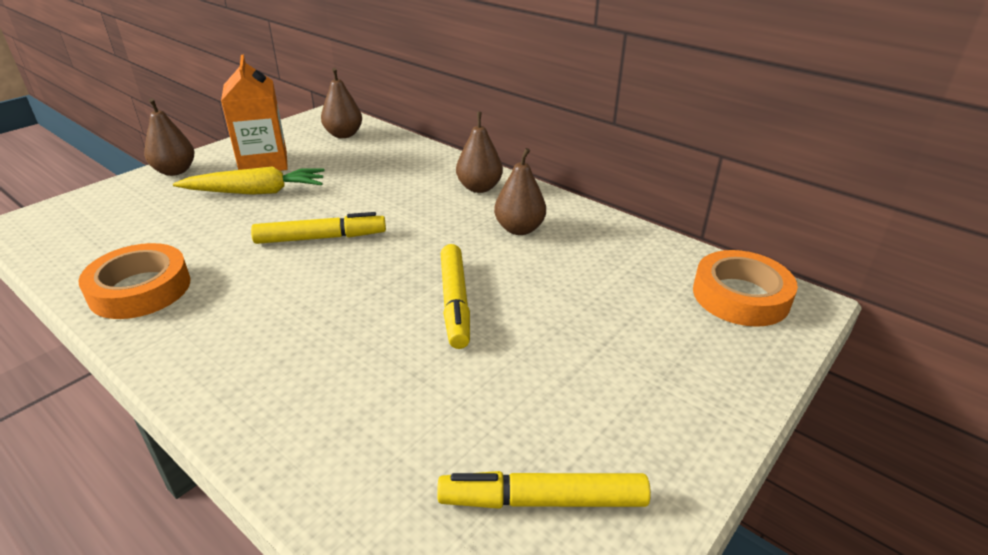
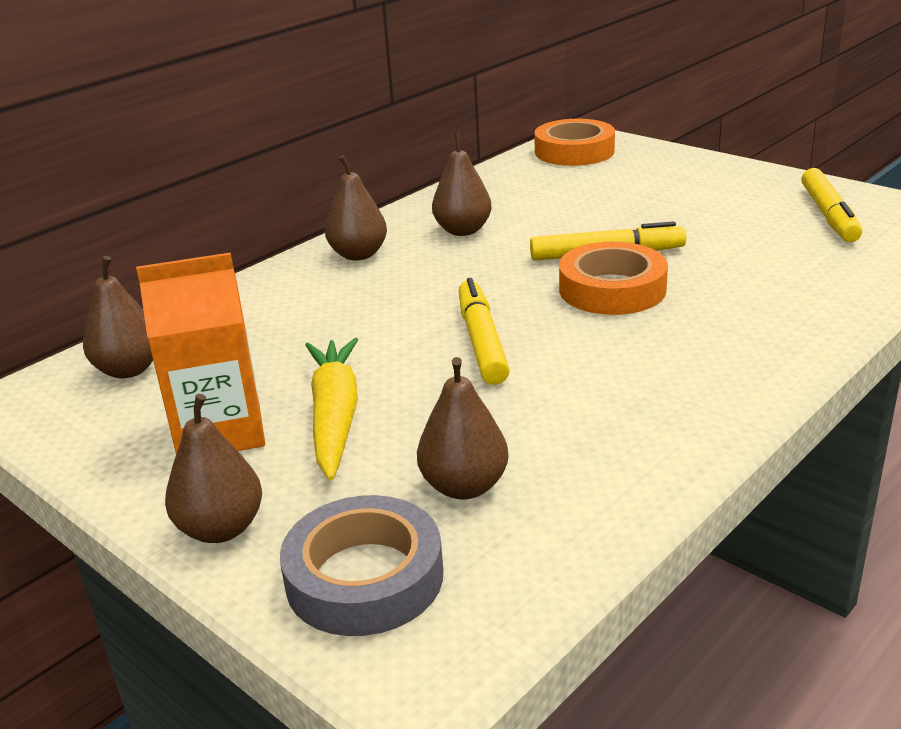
camera: 85 degrees left, 5 degrees down
(103, 207) = (364, 577): none -> grey tape
(140, 289) = (621, 454): orange tape -> orange tape (612, 289)
(154, 232) = (464, 486): none -> brown pear

